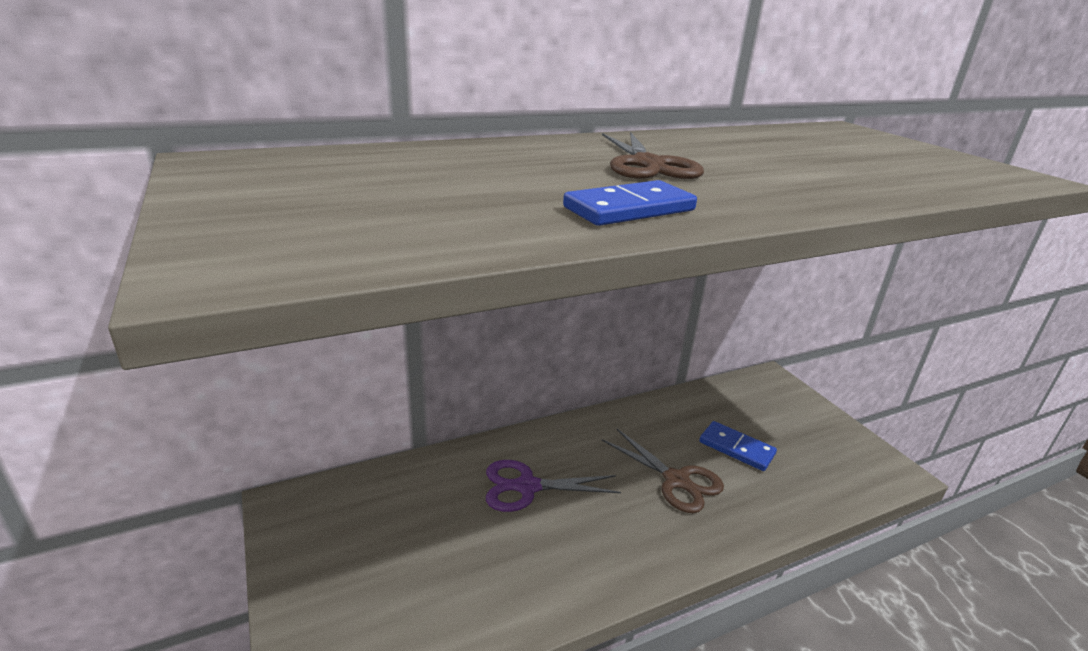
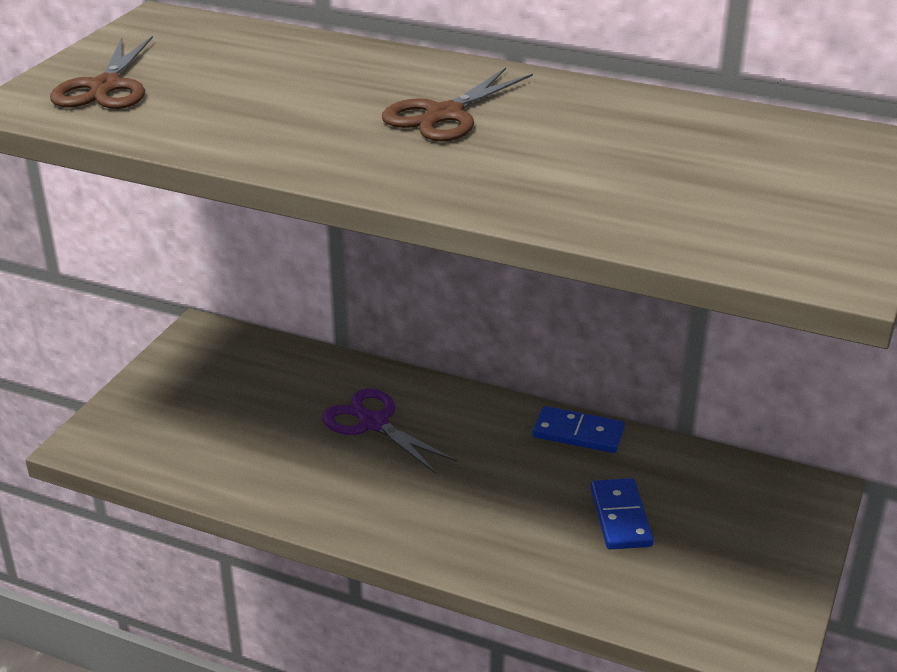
camera: 50 degrees right, 5 degrees up
(629, 209) = (302, 147): blue domino -> blue domino (578, 433)
(676, 480) = (507, 499): brown scissors -> brown scissors (106, 87)

